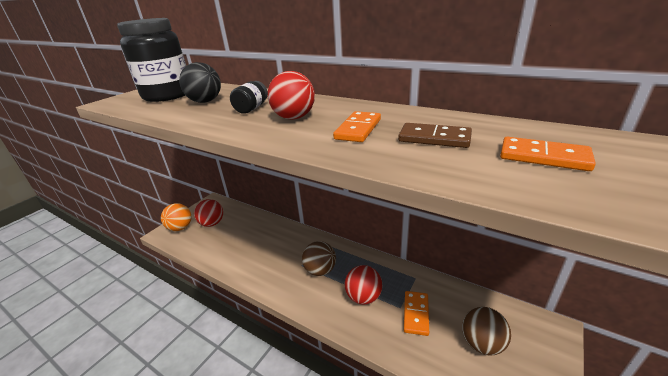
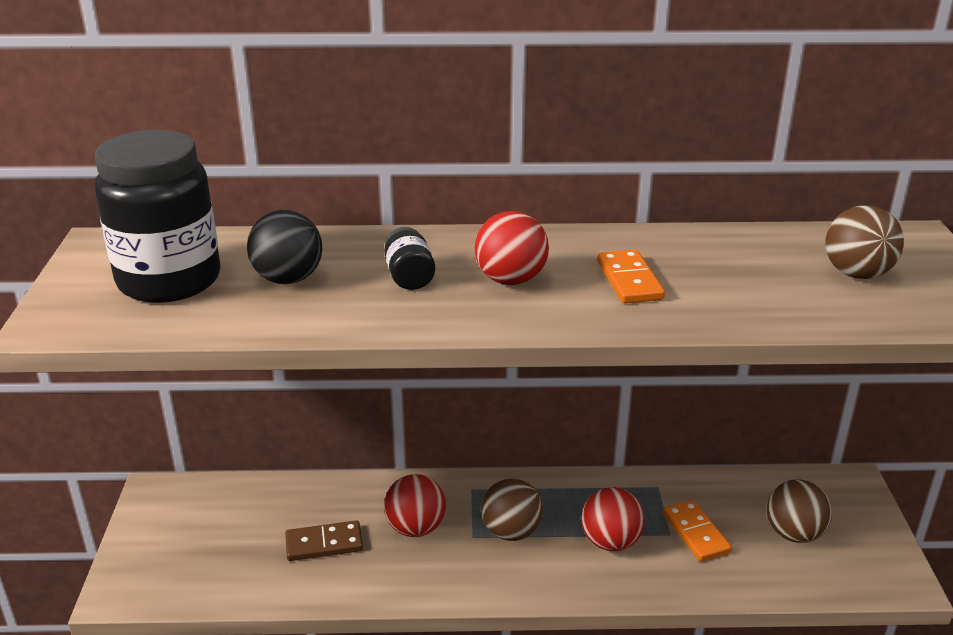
camera: 35 degrees left, 0 degrees up
(180, 228) = (147, 567): orange ball -> none
(212, 223) = (213, 533): red ball -> red ball (416, 528)
(434, 138) = (733, 274): brown domino -> brown domino (324, 544)
(543, 157) = (856, 274): orange domino -> brown ball

